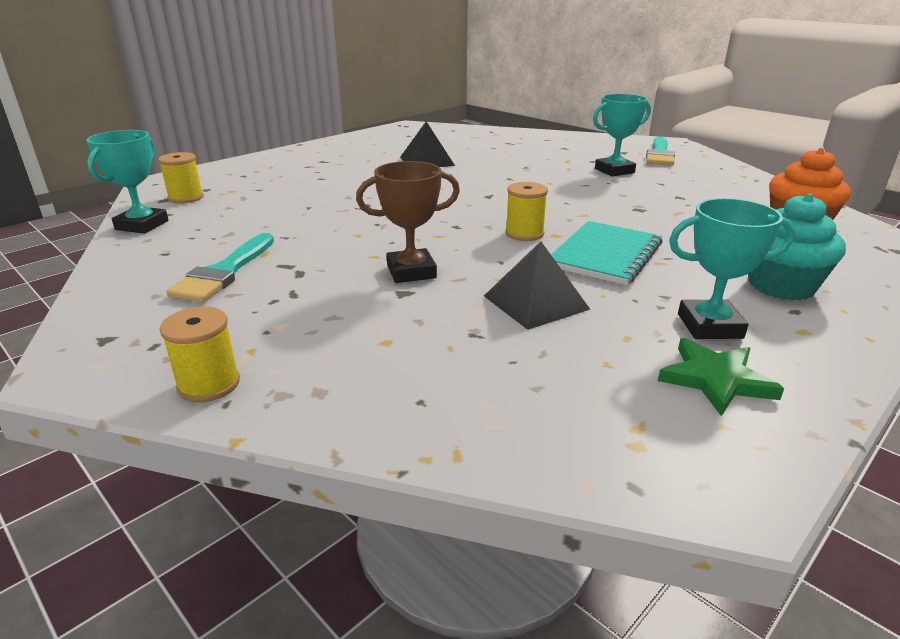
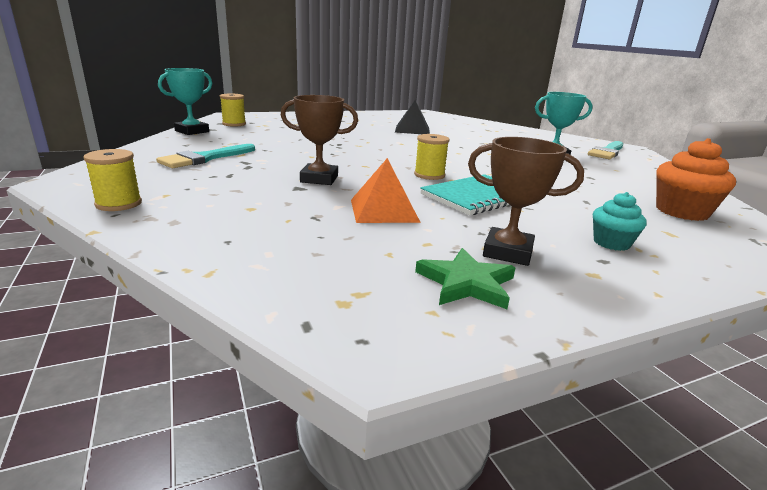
camera: 20 degrees right, 5 degrees down
(535, 302) = (383, 210): black pyramid -> orange pyramid
(709, 326) = (507, 252): turquoise trophy -> brown trophy
(781, 286) = (611, 243): turquoise cupcake -> turquoise cupcake, size x0.60

